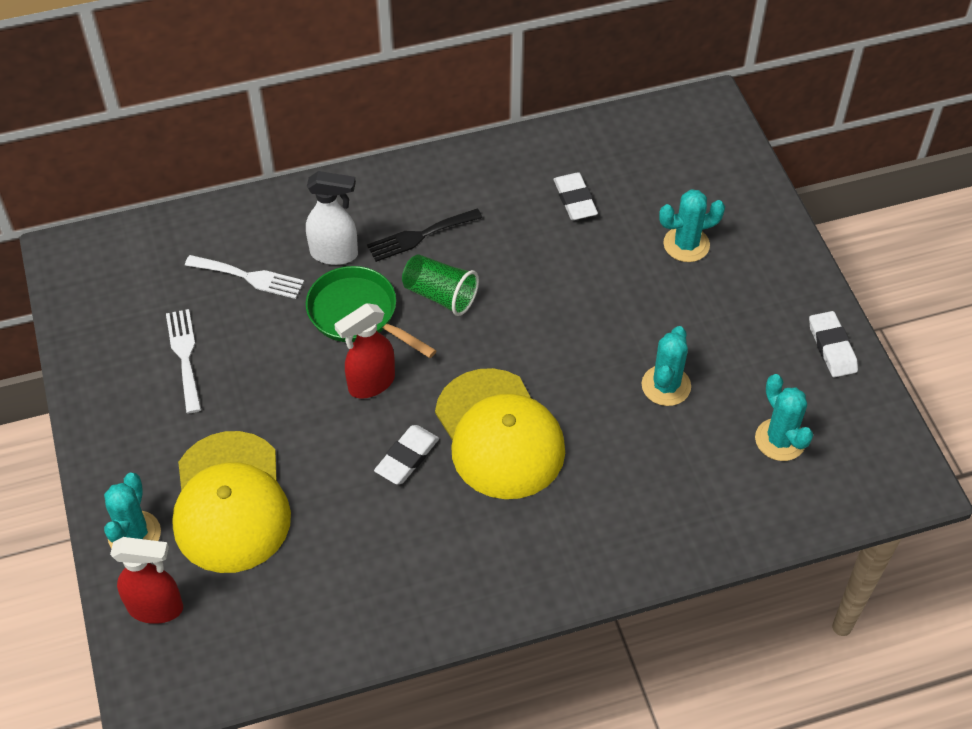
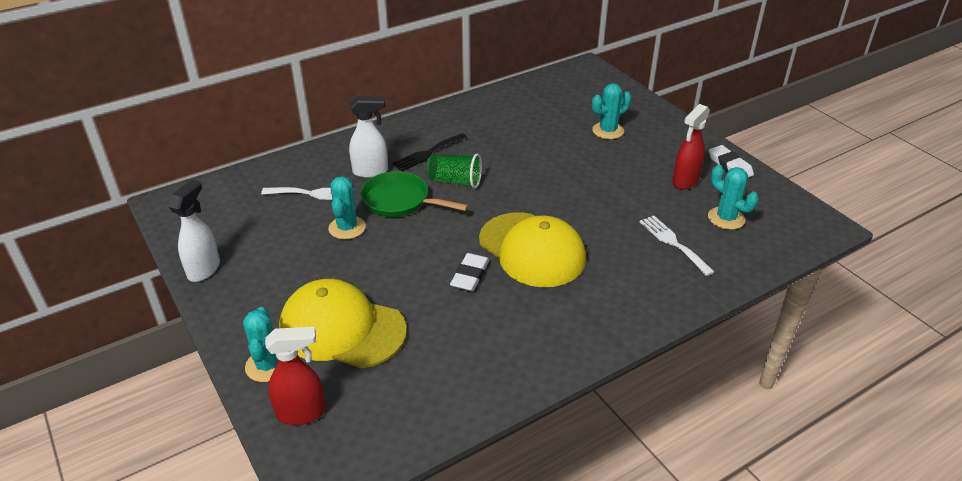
camera: 15 degrees left, 15 degrees down
(91, 374) = (204, 269): none -> white spray bottle
(185, 356) = (276, 246): white fork -> white fork (673, 243)
(230, 502) = (342, 329): yellow cap -> yellow cap turned 135 degrees clockwise
(371, 384) = (425, 237): red spray bottle -> red spray bottle (685, 181)
(575, 200) = (524, 120): white eraser -> none
(666, 386) = (634, 203): turquoise cactus -> turquoise cactus (347, 228)

